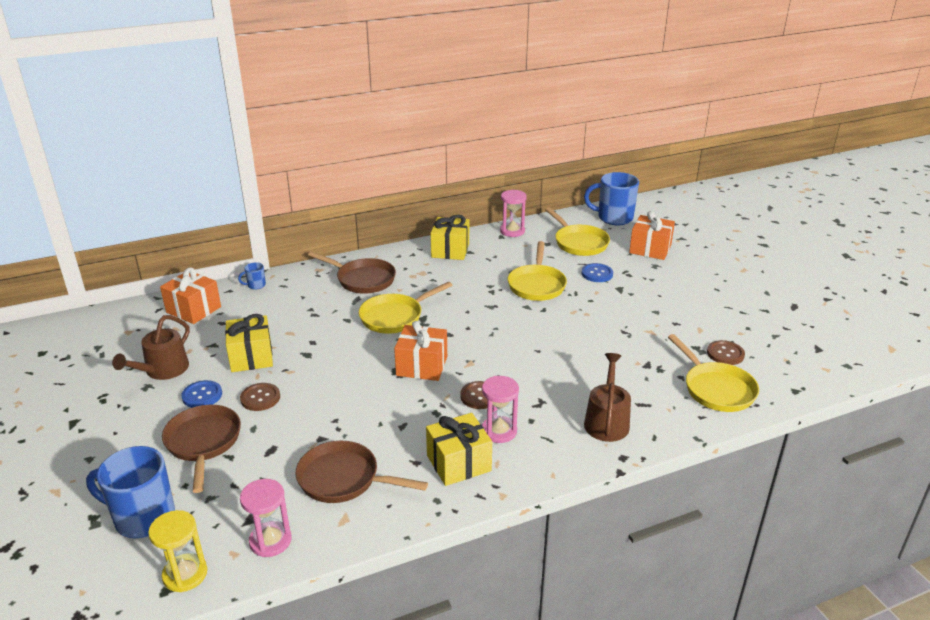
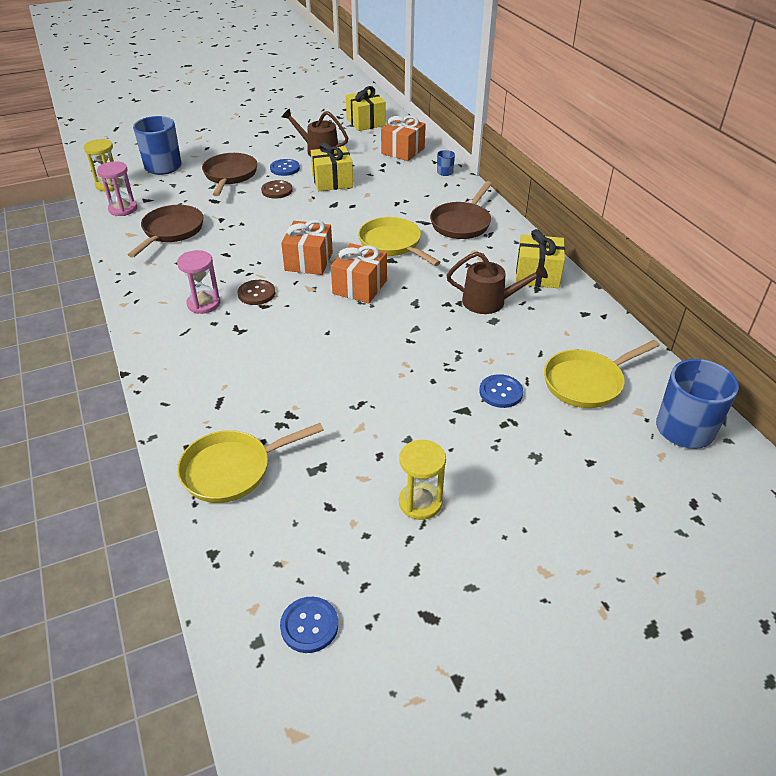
camera: 90 degrees right, 10 degrees up
(203, 443) = (230, 175): brown pan -> brown pan turned 75 degrees counterclockwise
(459, 463) = (170, 282): yellow gift -> yellow gift (365, 122)
(512, 231) = (602, 323): pink hourglass -> none
(536, 285) = (465, 338): yellow pan -> none
(606, 421) = (198, 372): brown watering can -> brown watering can (489, 302)
(650, 249) = (588, 458): orange gift -> orange gift (360, 287)
(711, 307) = (420, 502): none -> yellow hourglass
(725, 354) = (304, 494): brown button -> none
(824, 347) = (309, 625): none -> blue button

